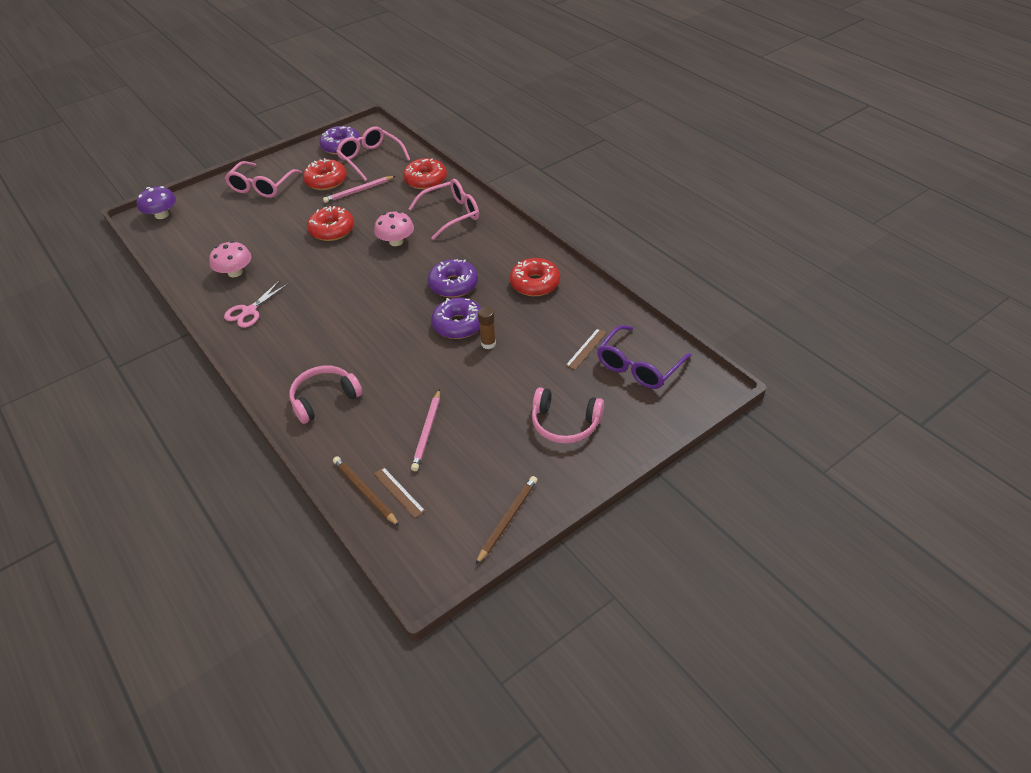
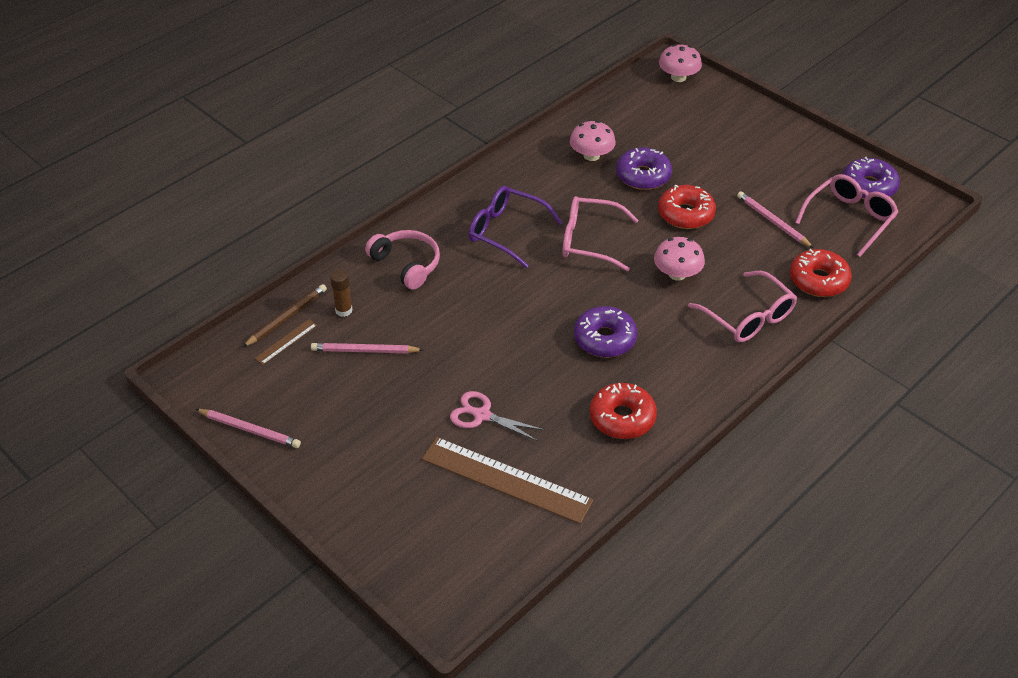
camera: 80 degrees right, 0 degrees up
(162, 215) = (678, 77): purple mushroom -> pink mushroom
(249, 311) = (530, 181): pink scissors -> pink scissors (482, 415)
(262, 187) = (755, 138): pink glasses -> pink glasses (589, 241)
(326, 181) = (785, 188): red donut -> none
(458, 325) = (533, 353): purple donut -> purple donut (643, 176)
(488, 344) = (504, 384): brown glue stick -> brown glue stick (343, 310)
(507, 520) = (249, 430): brown pencil -> pink pencil
(565, 423) = (381, 467): pink headphones -> none
(586, 349) = (506, 480): brown ruler -> brown ruler, size x2.23
(638, 366) = (480, 536): purple glasses -> purple glasses (506, 231)

